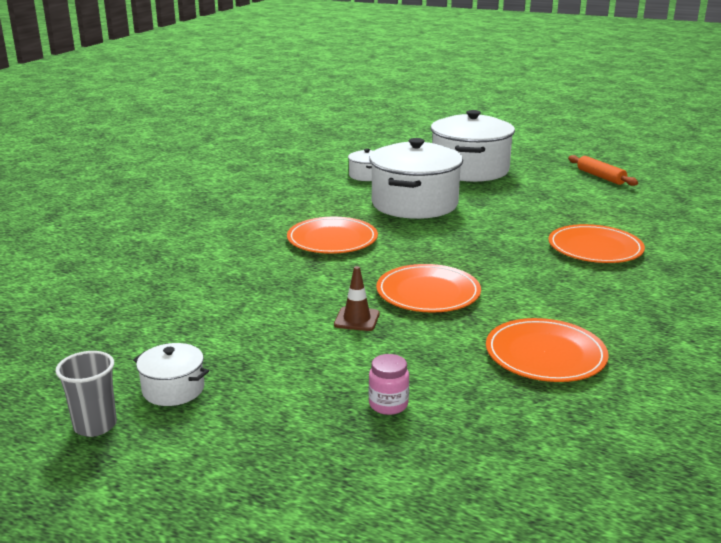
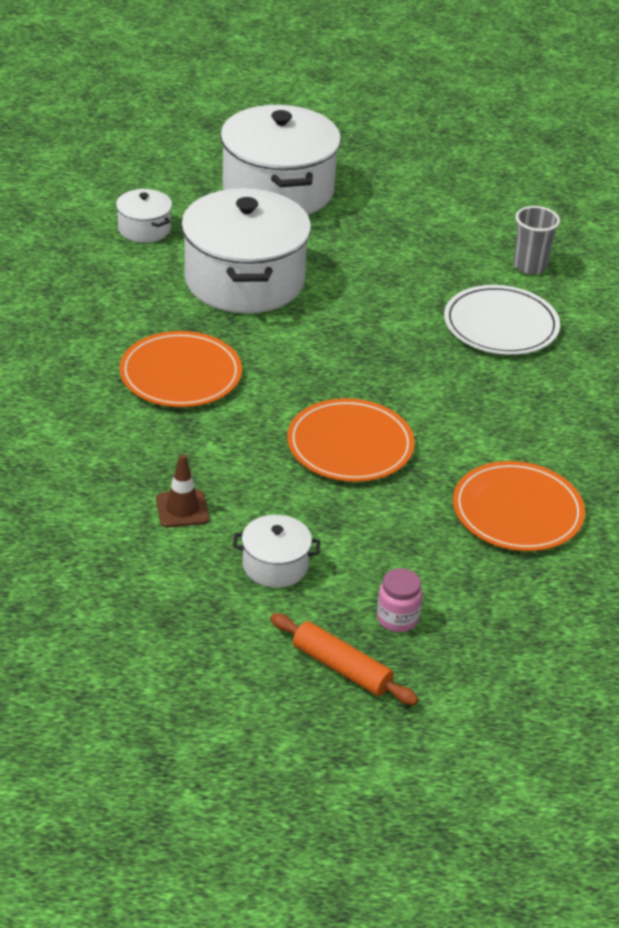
camera: 25 degrees left, 15 degrees up
(95, 426) = (117, 725): grey cup -> grey cup (530, 266)
(173, 389) = (163, 657): white pot -> white pot (275, 565)
(357, 319) = (295, 507): brown traffic cone -> brown traffic cone (182, 509)
(595, 248) = (501, 325): orange plate -> white plate
(600, 177) = (453, 176): orange rolling pin -> orange rolling pin (341, 668)

